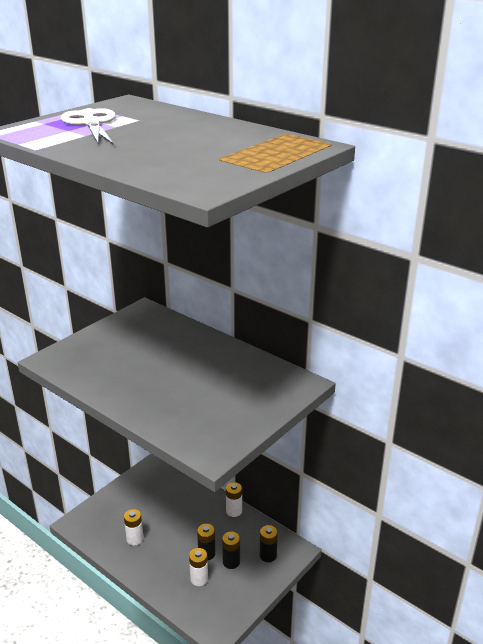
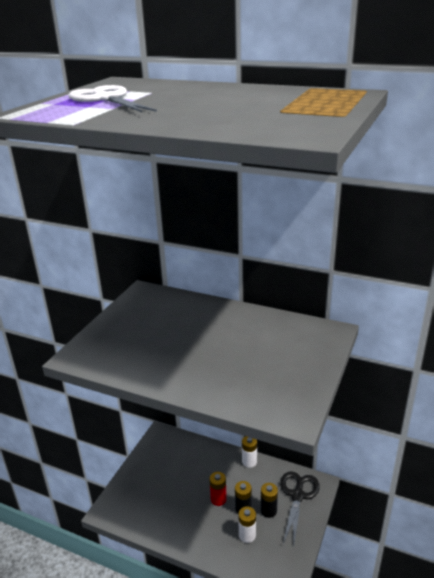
camera: 15 degrees left, 0 degrees up
(135, 539) = (170, 512): white battery -> none
(186, 539) = (218, 499): none -> red battery
(268, 555) = (297, 495): black battery -> black scissors

